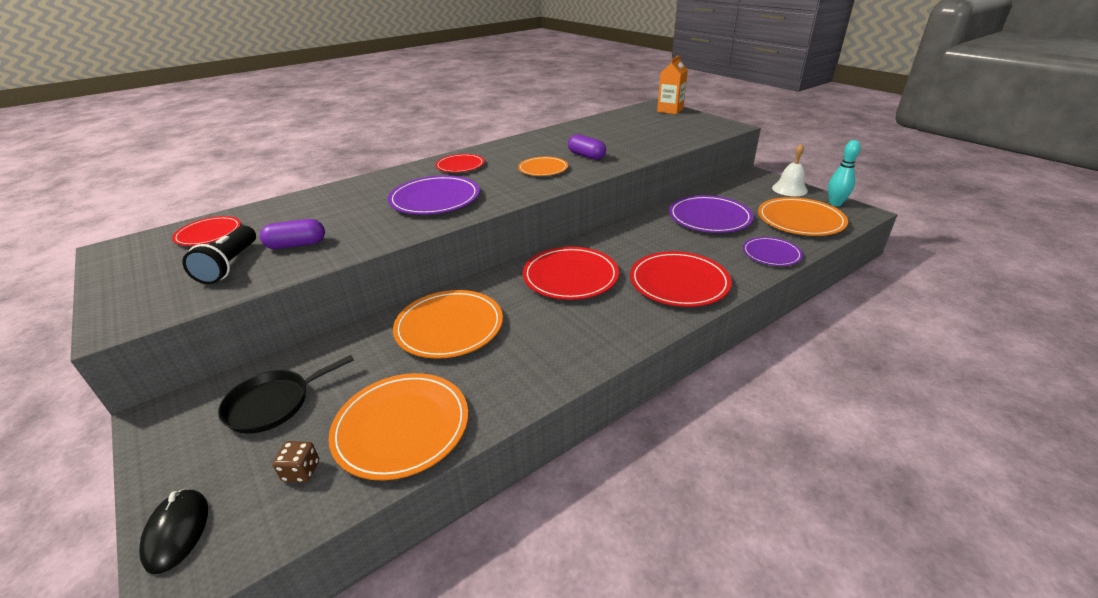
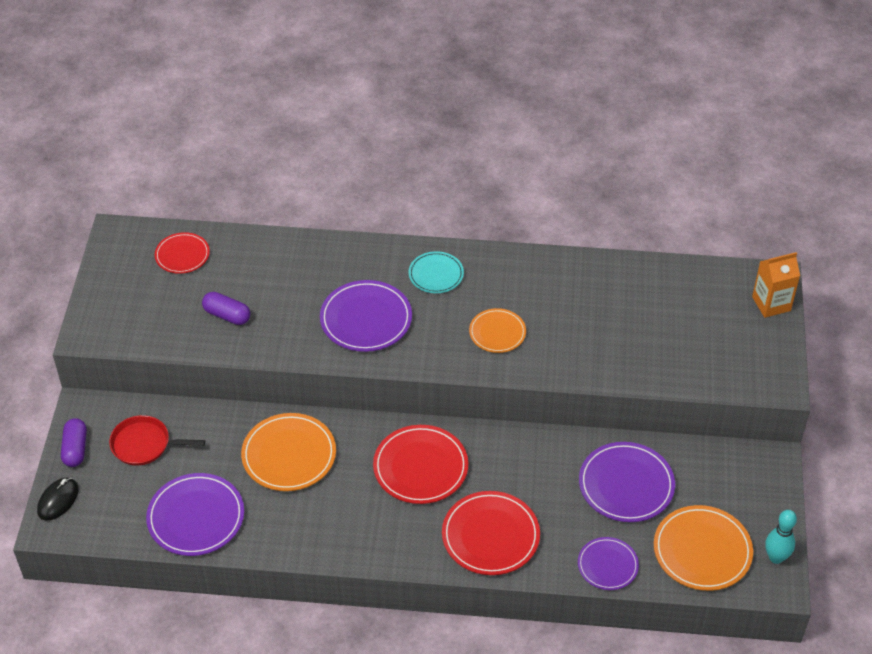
camera: 40 degrees right, 15 degrees up
(230, 265) = (173, 311): black flashlight -> none
(273, 404) = (144, 444): black pan -> red pan
(301, 471) = (129, 507): brown dice -> none
(401, 427) = (196, 517): orange plate -> purple plate
(460, 166) = (436, 274): red plate -> turquoise plate
(586, 156) = (561, 337): purple capsule -> purple capsule (75, 449)
(789, 189) = (770, 505): white bell -> none

